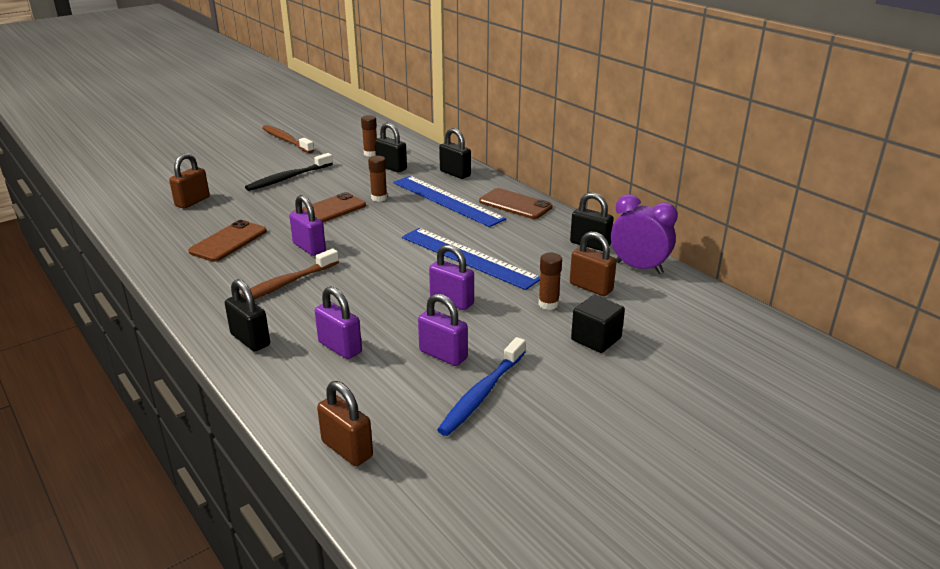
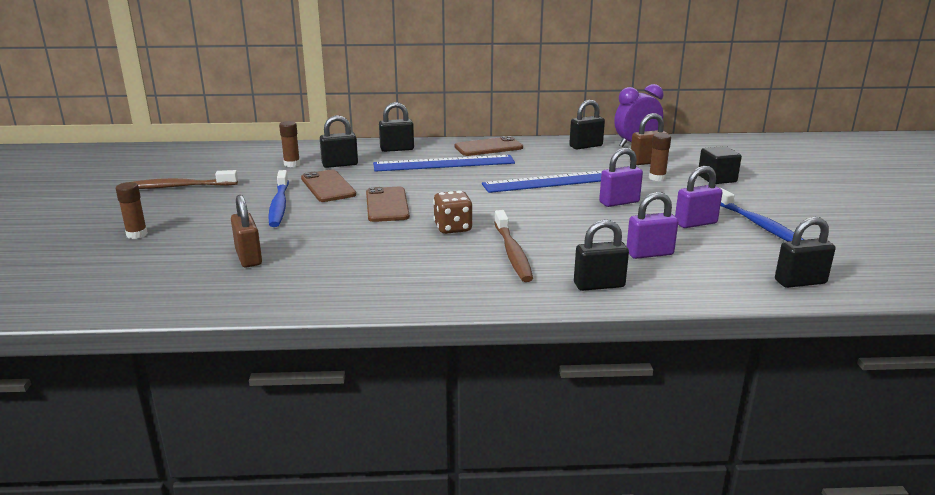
camera: 55 degrees left, 5 degrees down
(228, 241) = (382, 258): brown phone -> brown phone (328, 186)
(288, 178) = (279, 205): black toothbrush -> blue toothbrush
(309, 248) = (453, 228): purple padlock -> brown dice
(347, 449) = (800, 282): brown padlock -> black padlock
(379, 198) = (396, 182): brown glue stick -> brown glue stick (137, 234)

